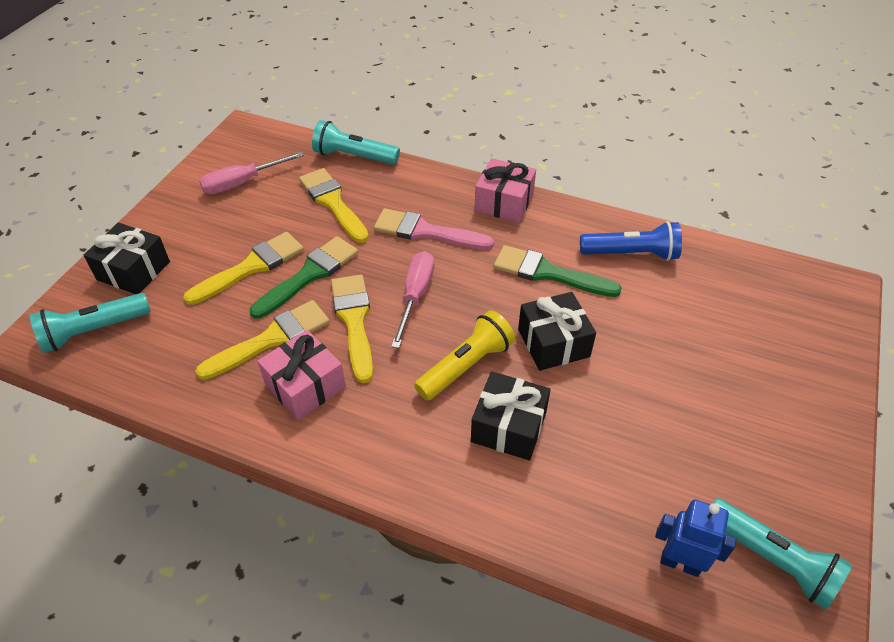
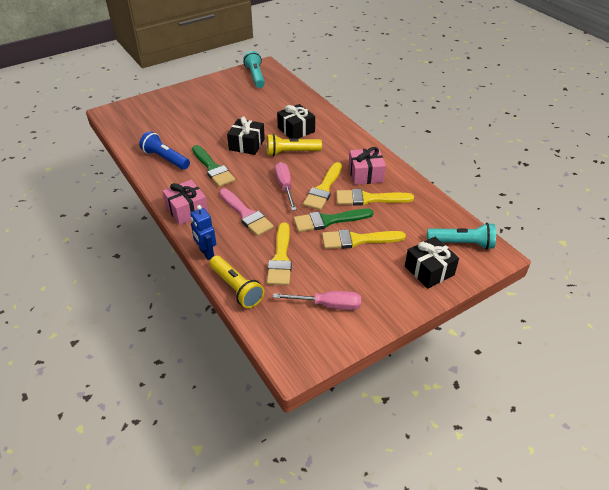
camera: 145 degrees left, 5 degrees down
(354, 156) = (236, 288): turquoise flashlight -> yellow flashlight
(415, 296) = (285, 186): pink screwdriver -> pink screwdriver turned 120 degrees clockwise
(680, 563) = (282, 85): blue robot -> blue robot (206, 253)

